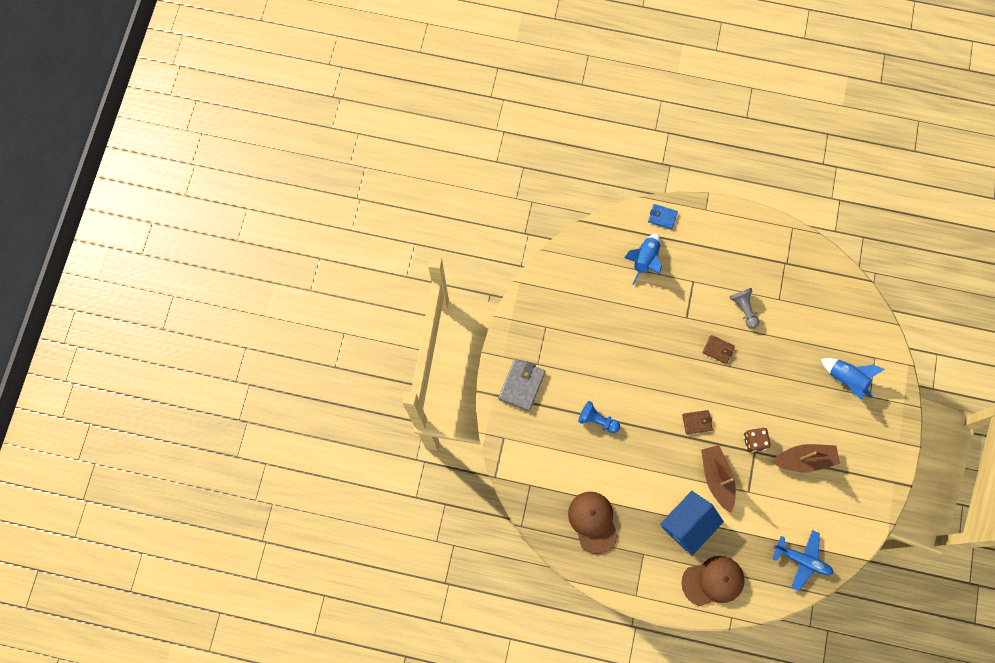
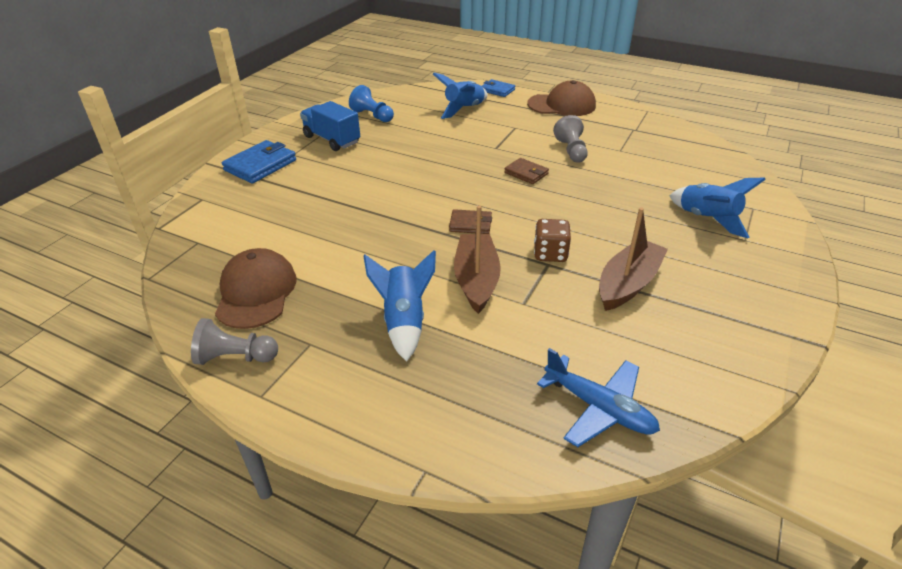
camera: 15 degrees right, 35 degrees down
(522, 385) = (260, 165): grey wallet -> blue wallet
(557, 335) = (332, 140): none -> blue truck
(597, 420) = (333, 203): blue pawn -> blue pawn (372, 116)
(609, 574) = (235, 357): none -> grey pawn
(687, 524) = (404, 321): blue house -> blue rocket
(713, 581) = (413, 404): brown cap -> brown cap (562, 105)
(804, 459) = (628, 284): brown boat -> brown boat turned 60 degrees counterclockwise

